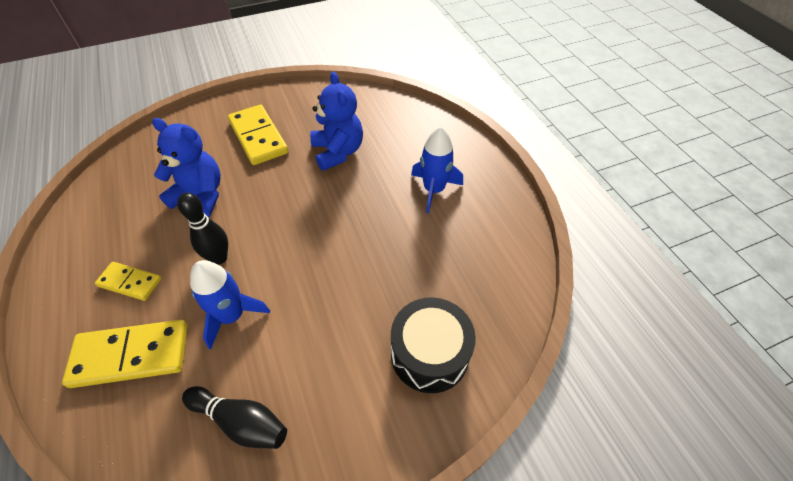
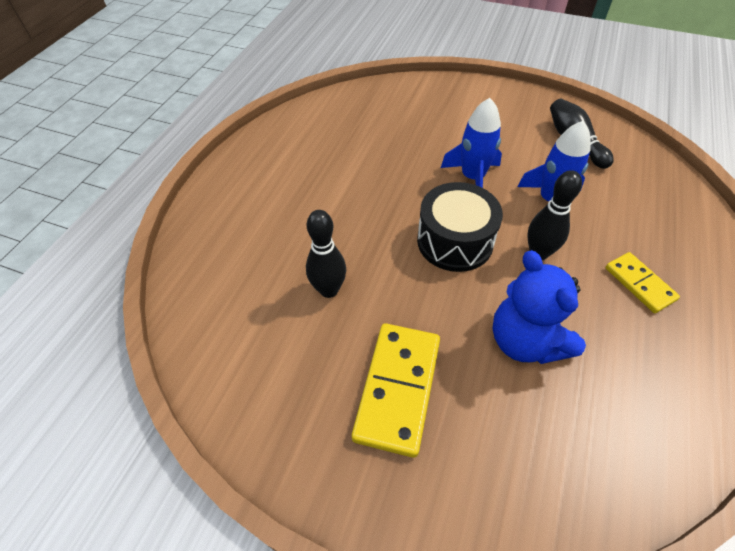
camera: 135 degrees left, 0 degrees up
(131, 355) = (648, 221): yellow domino -> none
(338, 152) = (329, 290): blue teddy bear -> black bowling pin
(429, 354) = (428, 107): black drum -> black drum (455, 241)
(434, 190) = (294, 189): blue rocket -> blue rocket (472, 177)

